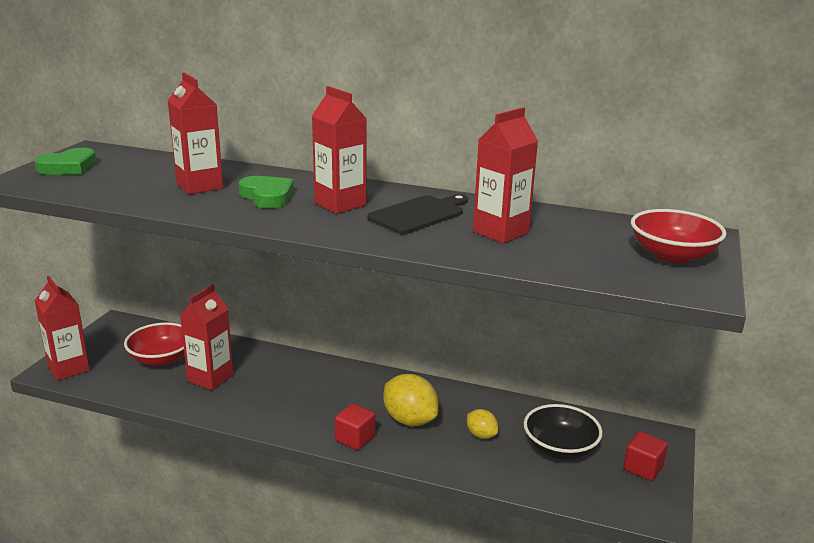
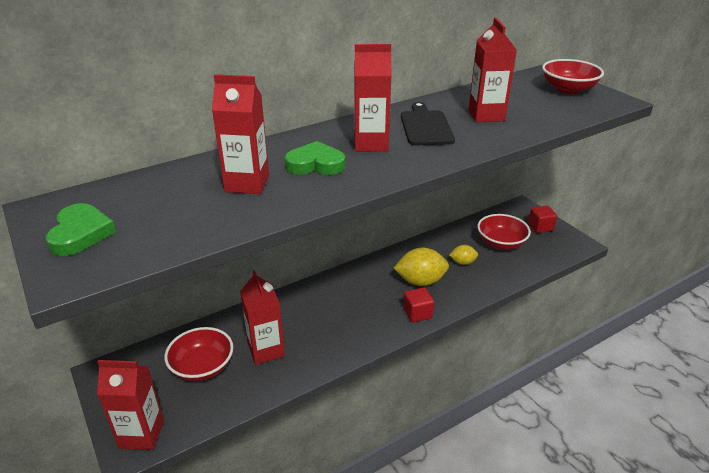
camera: 50 degrees left, 10 degrees up
(560, 449) = (501, 243): black bowl -> red bowl

